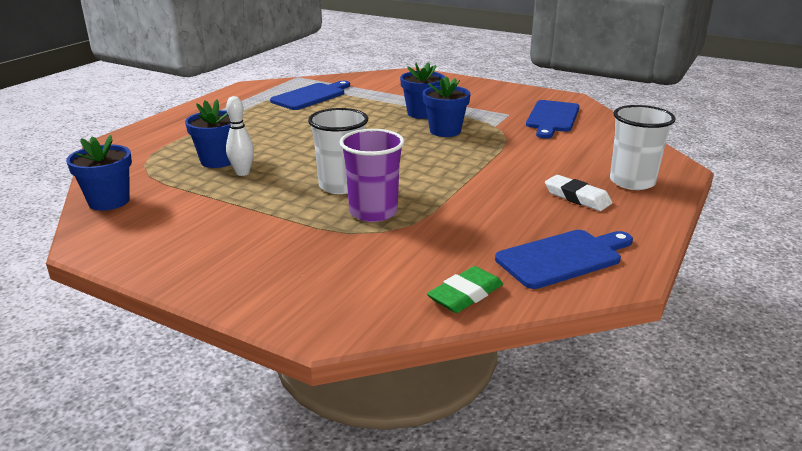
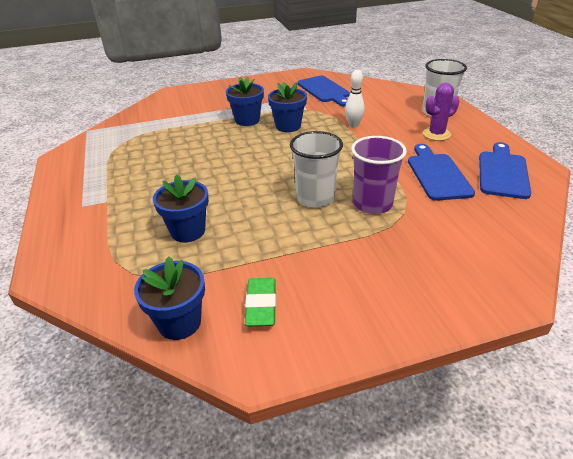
camera: 45 degrees left, 10 degrees up
(242, 173) = (230, 229): white bowling pin -> white bowling pin (353, 125)
(311, 96) = (137, 142): blue cutting board -> blue cutting board (437, 174)
(465, 295) = (517, 222): green eraser -> green eraser (261, 305)
(577, 197) = (436, 134): white eraser -> purple cactus

